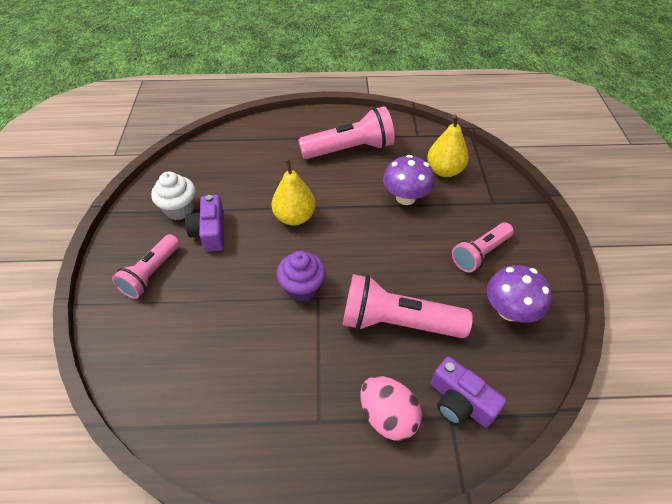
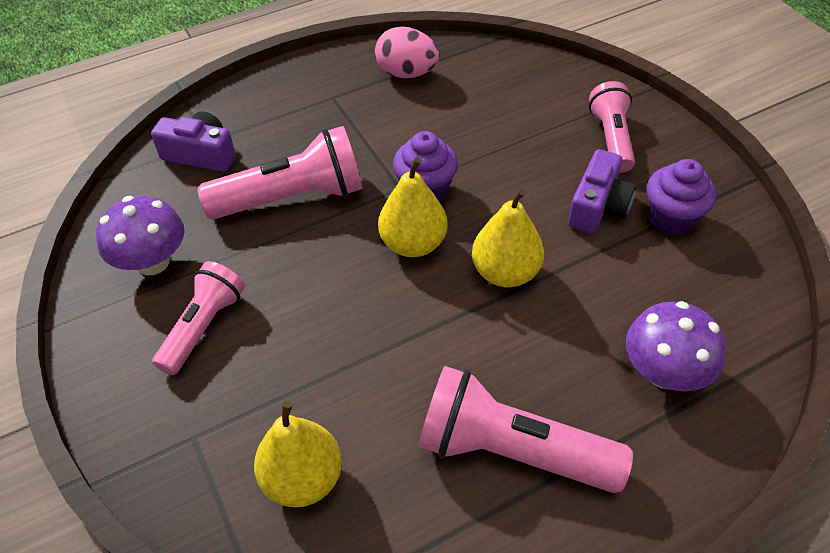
camera: 155 degrees right, 0 degrees up
(179, 209) = (671, 218): white cupcake -> purple cupcake
(210, 232) = (598, 207): purple camera -> purple camera turned 60 degrees clockwise
(334, 254) = (413, 244): none -> yellow pear
(350, 149) = (511, 451): pink flashlight -> pink flashlight turned 60 degrees clockwise
(387, 416) = (270, 121): pink egg -> pink egg (407, 73)
(405, 197) = (353, 381): purple mushroom -> purple mushroom (664, 372)

